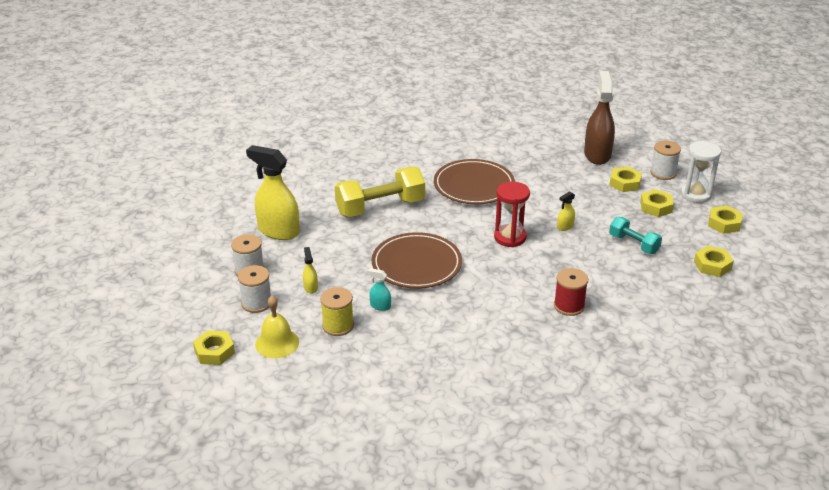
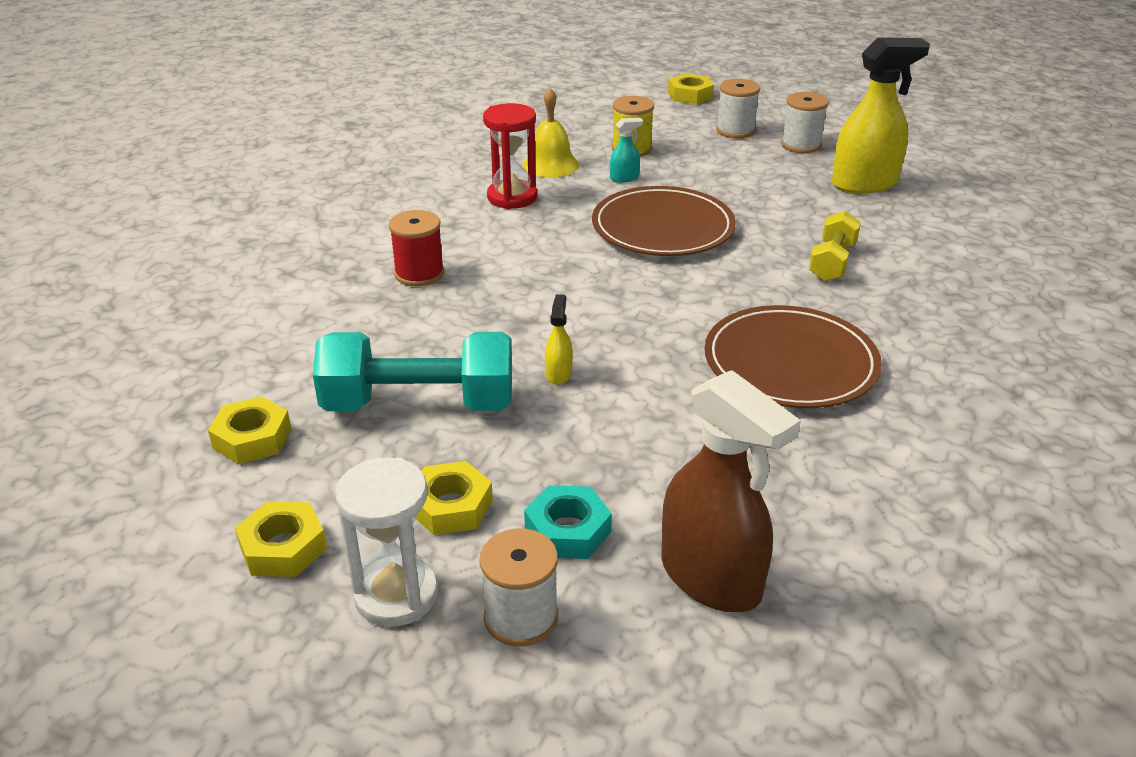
camera: 135 degrees right, 0 degrees up
(277, 343) = (656, 119): yellow bell -> yellow bell (550, 165)
(310, 287) = (718, 160): yellow spray bottle -> none
(380, 207) = (832, 262): yellow dumbbell -> yellow dumbbell, size x0.56
(510, 237) = (610, 314): red hourglass -> red hourglass (512, 197)
(625, 183) = (567, 530): yellow nut -> turquoise nut
(633, 244) = (419, 404): turquoise dumbbell -> turquoise dumbbell, size x1.78

